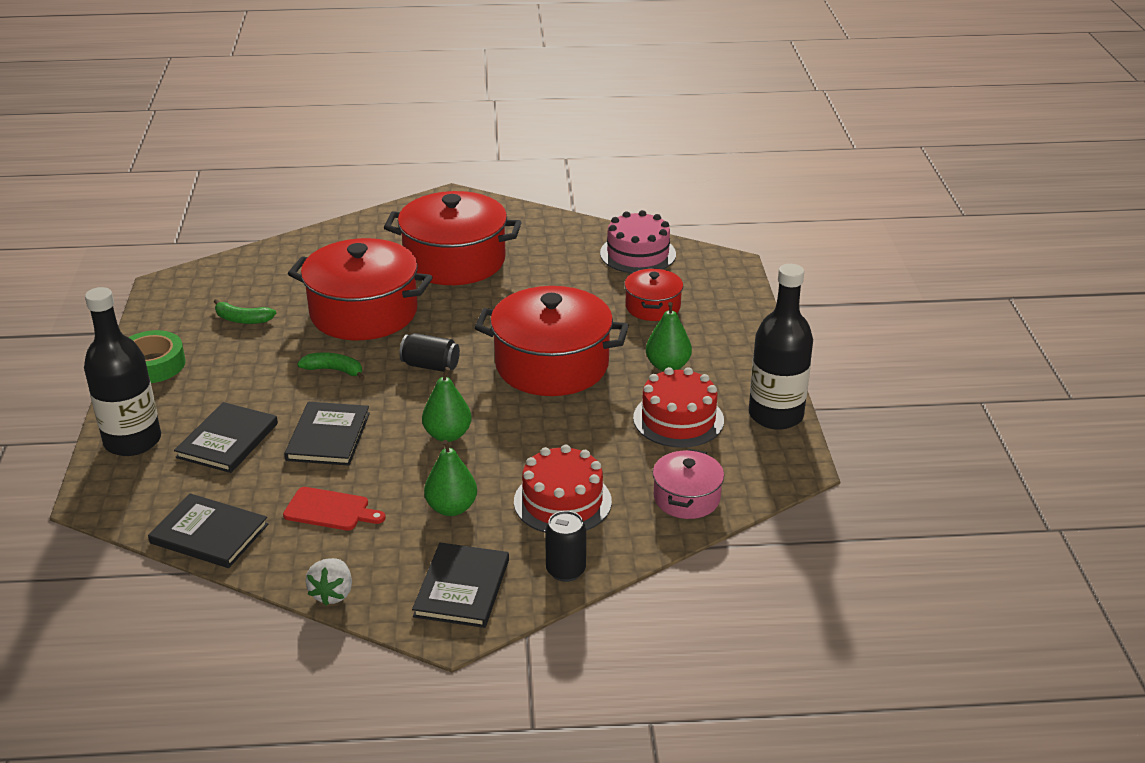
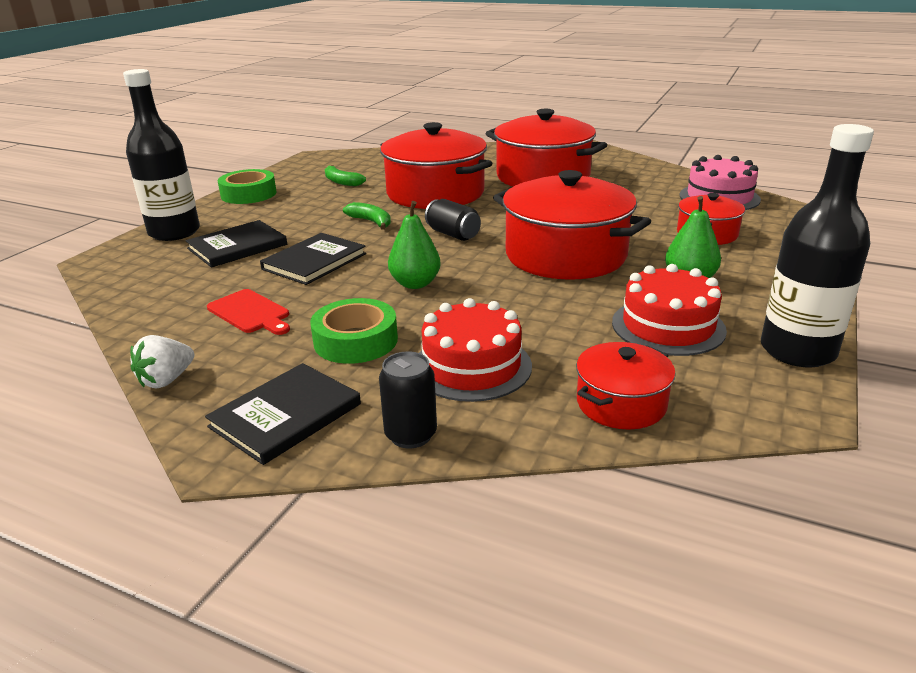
camera: 30 degrees right, 5 degrees down
(209, 534) = (139, 303): black book -> none
(451, 508) = (355, 341): green pear -> green tape
(686, 498) = (621, 404): pink pot -> red pot

